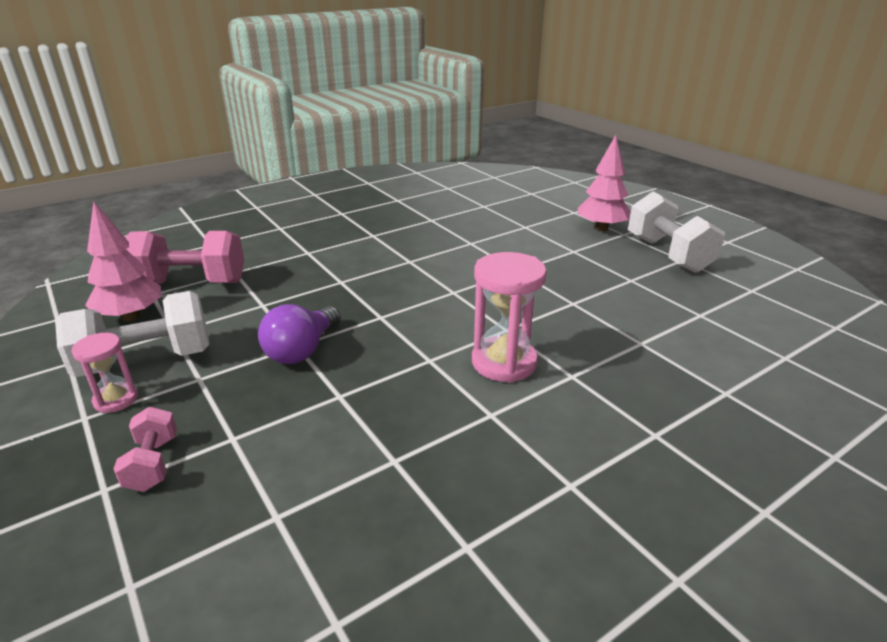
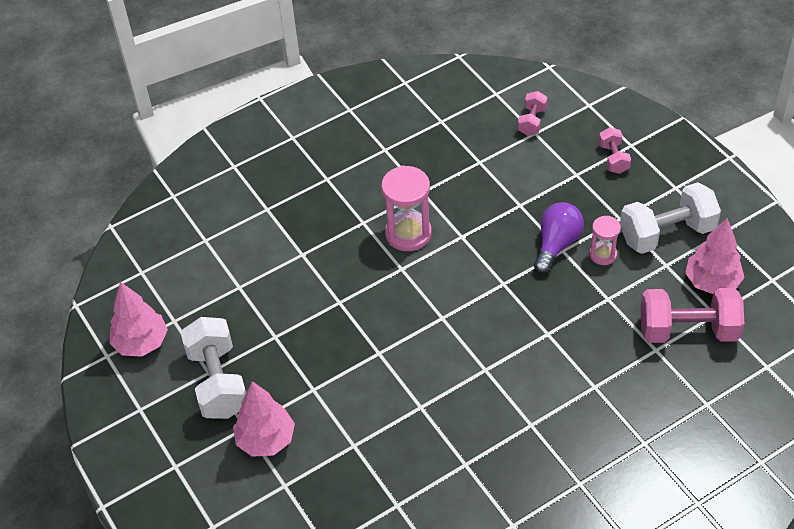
camera: 175 degrees left, 20 degrees up
(116, 399) = (665, 200): pink hourglass -> pink hourglass (603, 254)
(274, 543) = (532, 121): none -> pink dumbbell
(770, 276) = (141, 343): none -> pink tree

